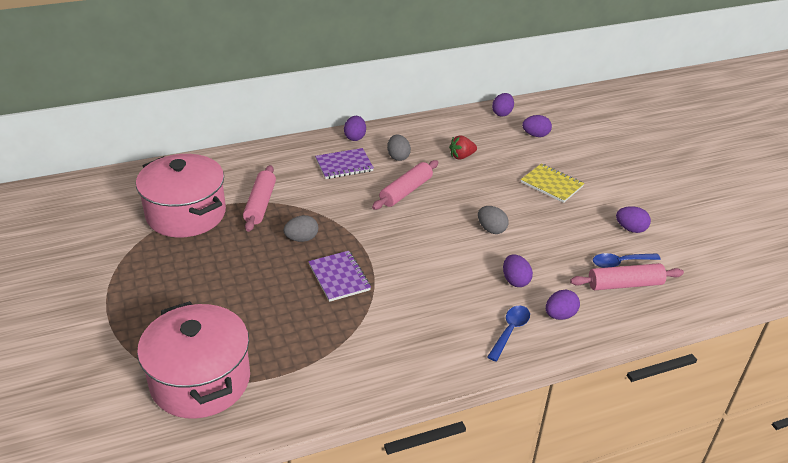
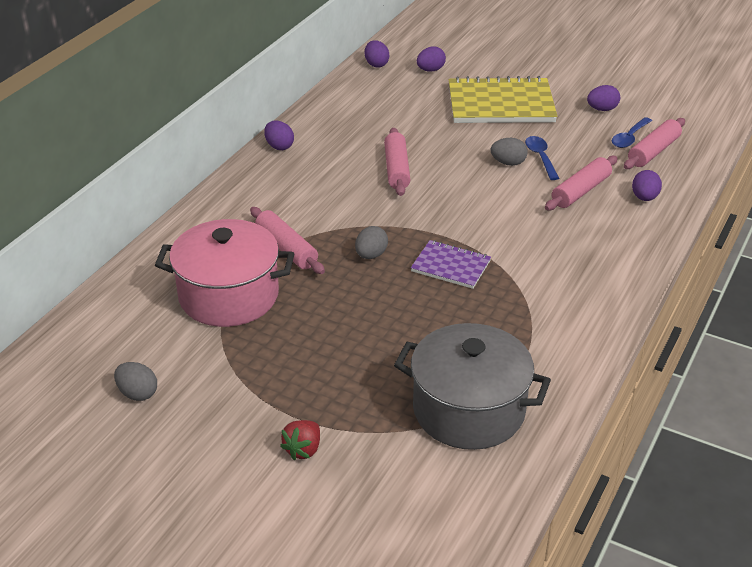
camera: 40 degrees left, 0 degrees up
(200, 380) = (468, 410): pink pot -> grey pot
(344, 165) = (308, 175): purple notebook -> none
(398, 157) = (345, 144): grey egg -> grey egg (138, 393)
(461, 156) = (398, 117): red strawberry -> red strawberry (303, 449)
(510, 331) = (629, 229): blue spoon -> blue spoon (540, 157)
(515, 281) = (581, 191): purple egg -> pink rolling pin
(551, 184) = (500, 104): yellow notebook -> yellow notebook, size x1.85

